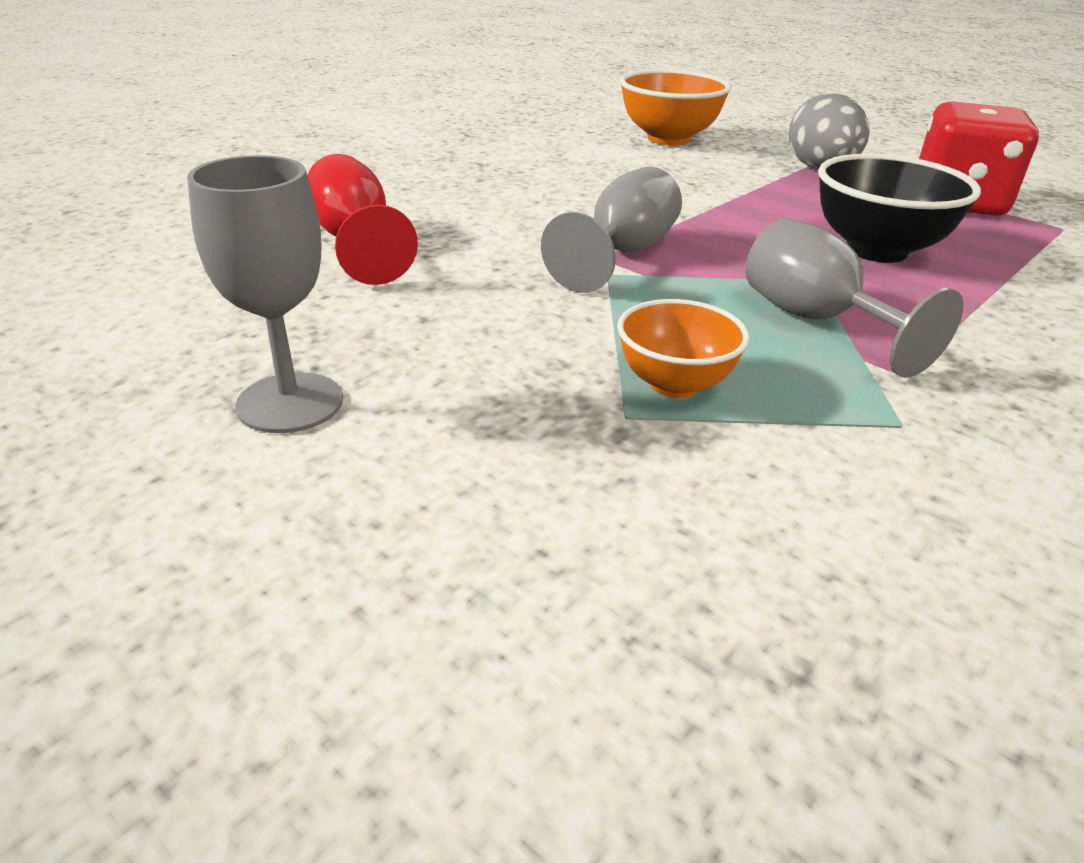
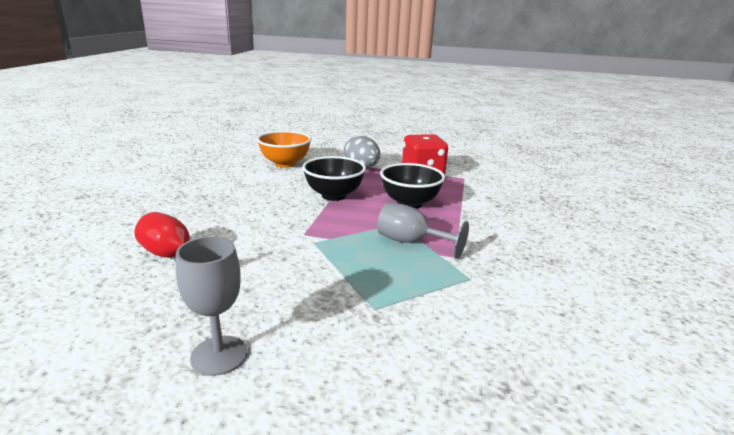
camera: 30 degrees left, 10 degrees down
(622, 253) = (311, 230): grey goblet -> none
(674, 384) = (381, 287): orange bowl -> none
(718, 206) = (334, 195): none -> black bowl

